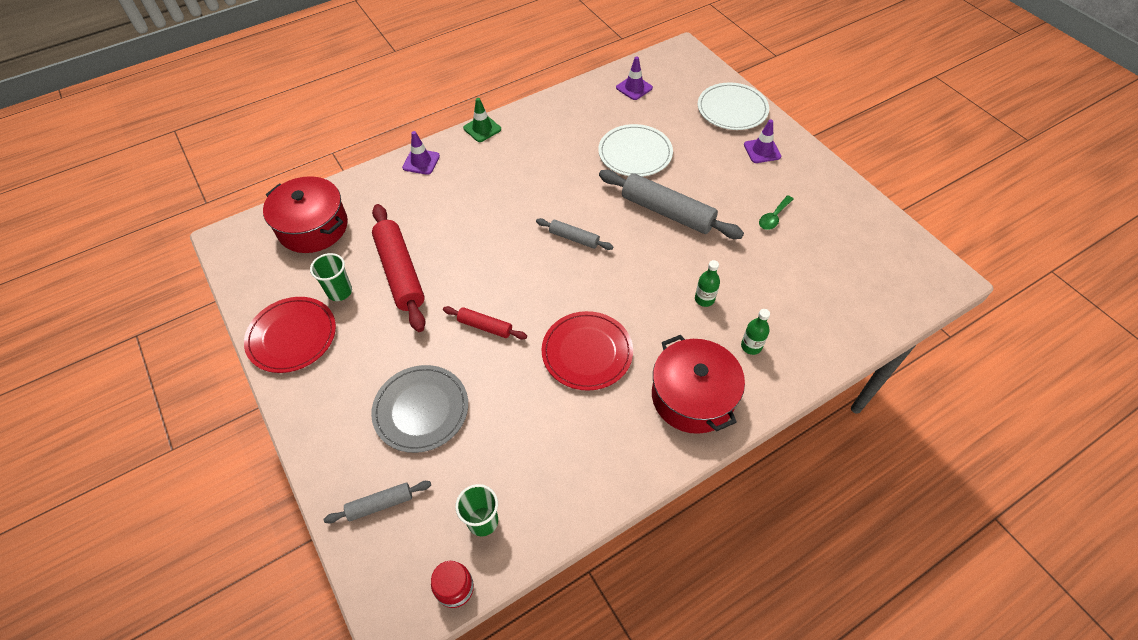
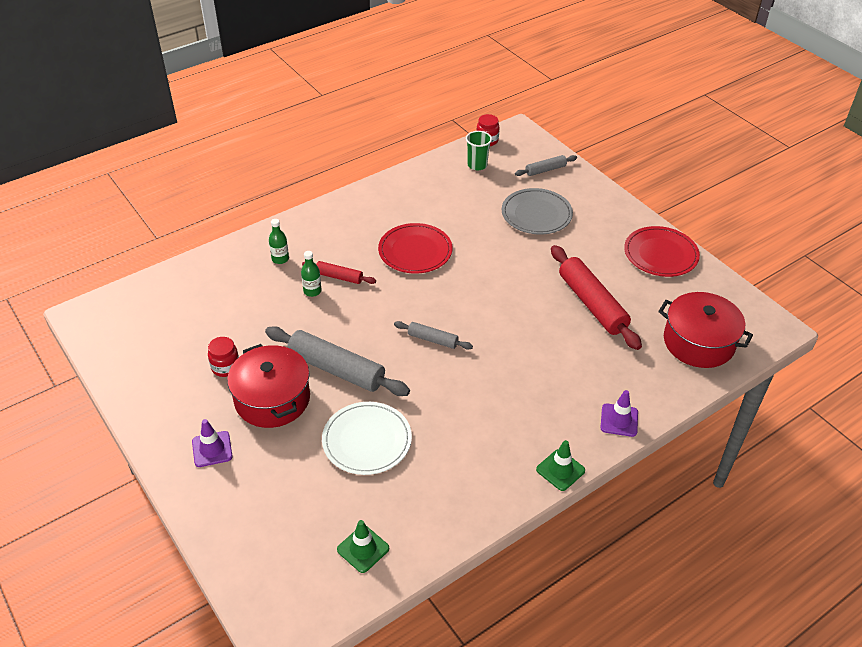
camera: 175 degrees right, 10 degrees down
(339, 292) = (639, 287): green cup -> none
(485, 326) = (502, 265): red rolling pin -> red rolling pin (339, 277)
(634, 88) = (363, 549): purple traffic cone -> green traffic cone
(693, 396) = (333, 227): red pot -> red pot (272, 399)
(732, 109) = (232, 514): white plate -> none
(773, 217) = (225, 367): green spoon -> red jar

